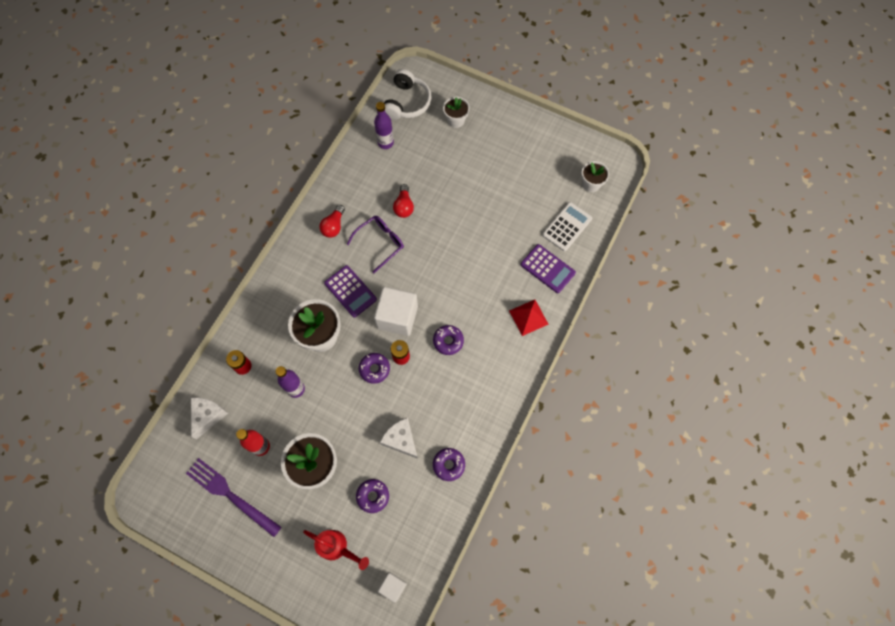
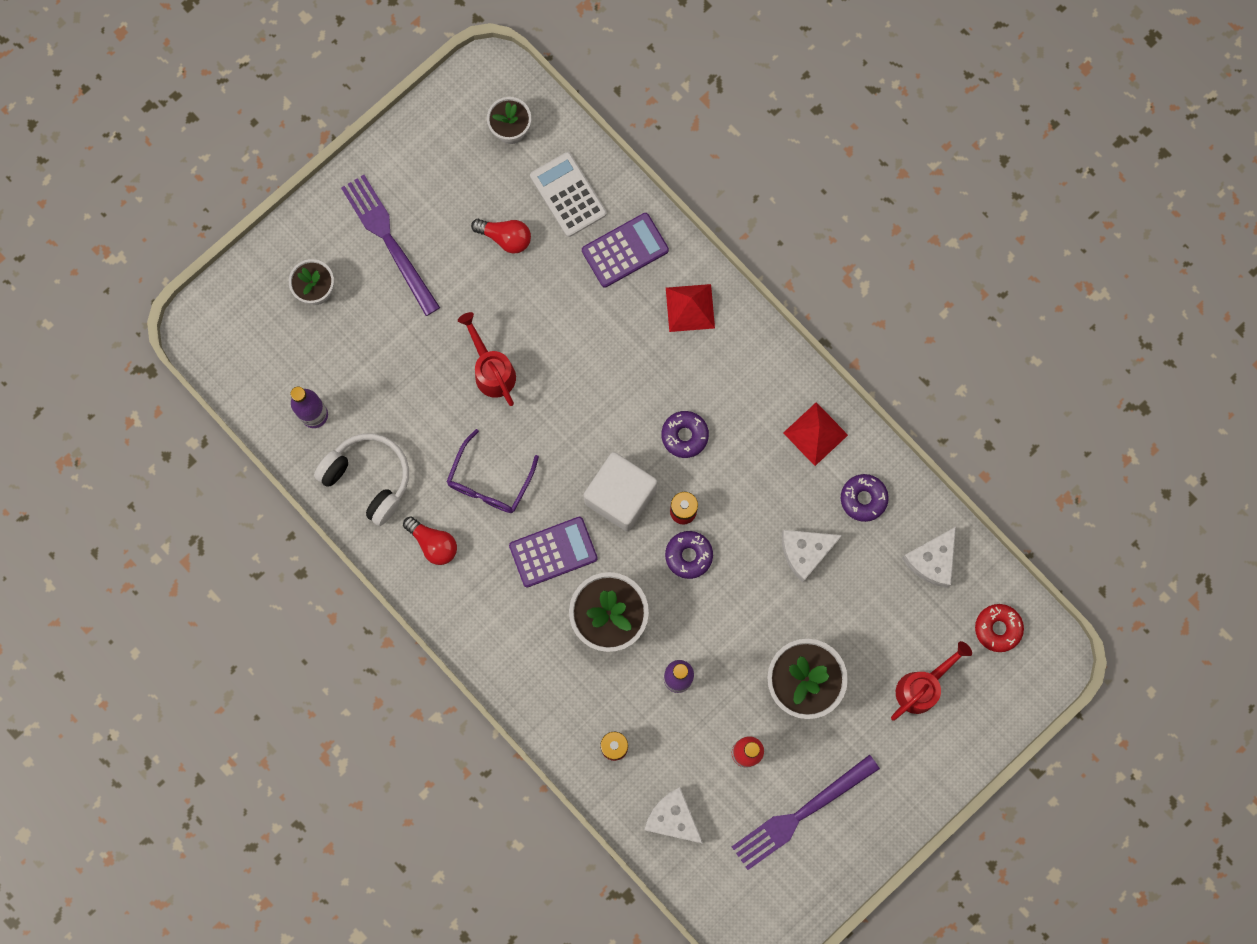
camera: 70 degrees left, 10 degrees up
(373, 496) = (870, 617): purple donut -> none
(380, 243) = (489, 481): purple glasses -> purple glasses turned 135 degrees counterclockwise
(393, 587) = (998, 628): white cube -> red donut
(404, 206) = (440, 424): red light bulb -> red light bulb (505, 237)
(407, 102) = (251, 355): white headphones -> white headphones (368, 478)
(424, 525) = (932, 560): none -> white cheese
(446, 222) = (491, 370): none -> red watering can
(479, 419) = (815, 433): none -> red pyramid
(499, 146) = (389, 241): none -> purple fork

